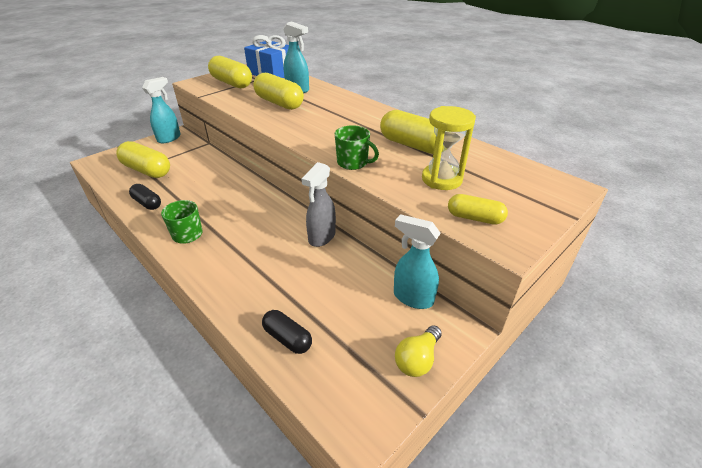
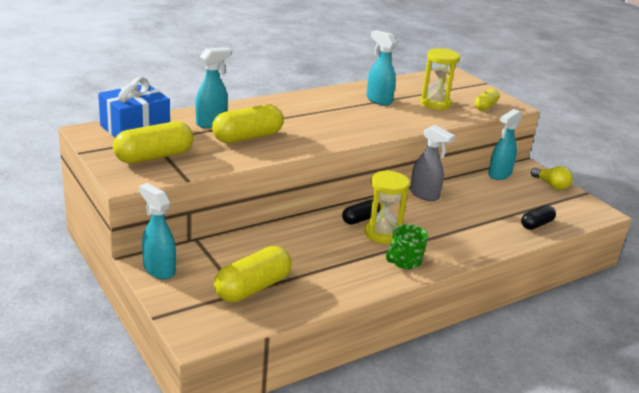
camera: 80 degrees left, 10 degrees down
(147, 203) = (336, 286): black capsule -> black capsule (360, 219)
(233, 217) = (382, 234): none -> yellow hourglass
(353, 163) = (401, 126): green mug -> none
(413, 145) = (378, 100): yellow capsule -> turquoise spray bottle

